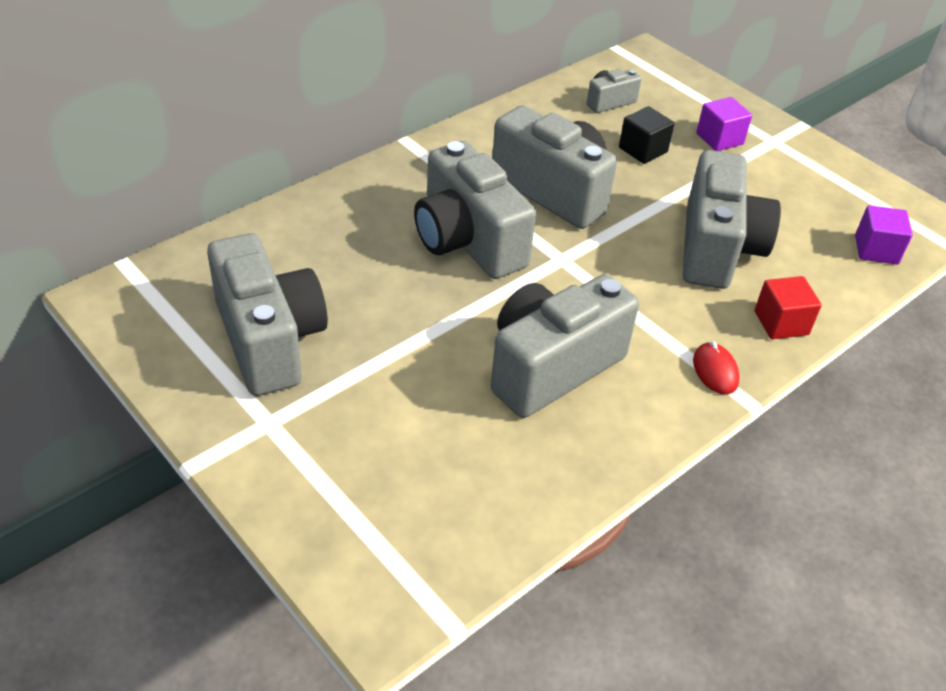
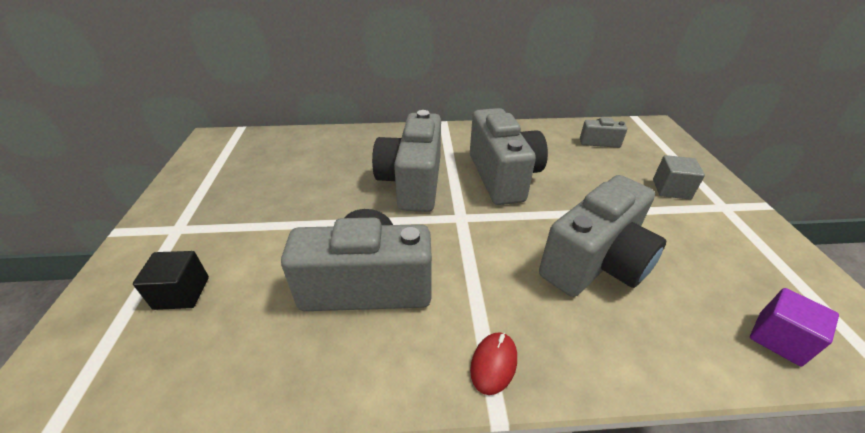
camera: 40 degrees right, 5 degrees down
(269, 340) = (242, 187): grey camera -> none
(643, 150) = (596, 175): black cube -> black cube (182, 293)
(719, 139) = (671, 189): purple cube -> grey cube
(781, 323) = (604, 355): red cube -> none

